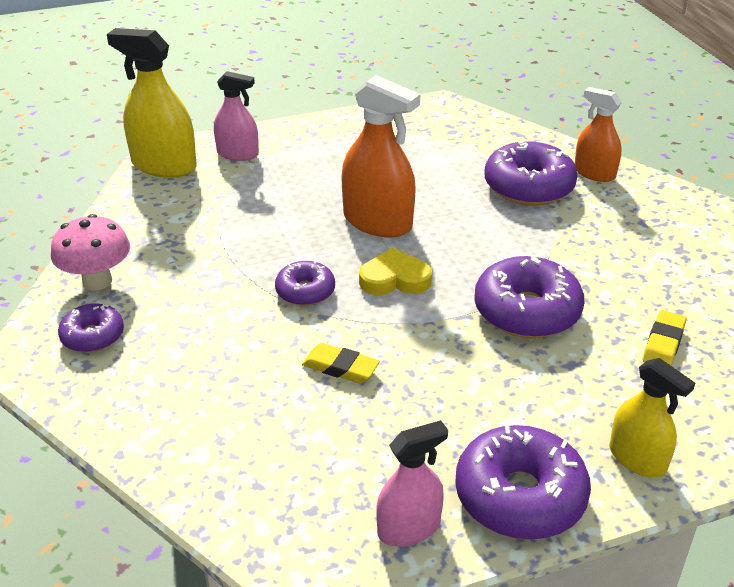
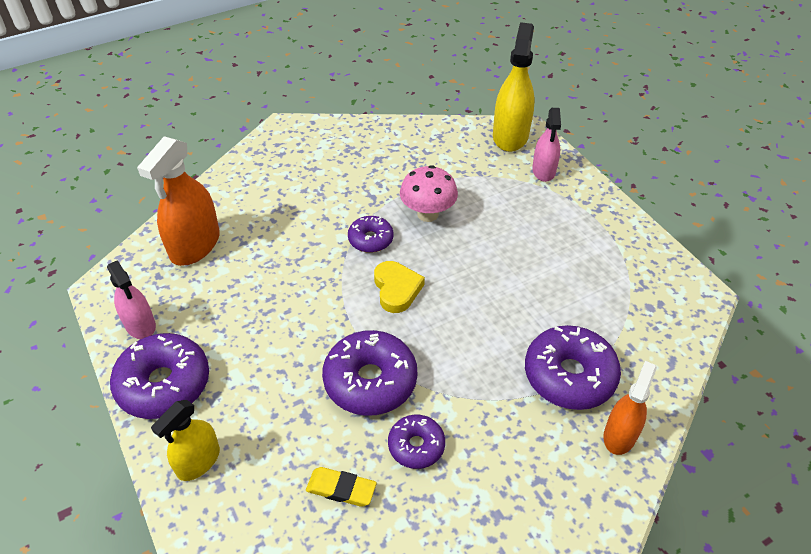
camera: 80 degrees right, 10 degrees up
(93, 336) = (307, 150): purple donut -> purple donut (416, 446)
(97, 281) = (362, 138): pink mushroom -> pink mushroom (427, 214)
(340, 367) = (288, 271): yellow eraser -> none
(377, 222) = (473, 269): orange spray bottle -> orange spray bottle (195, 245)

